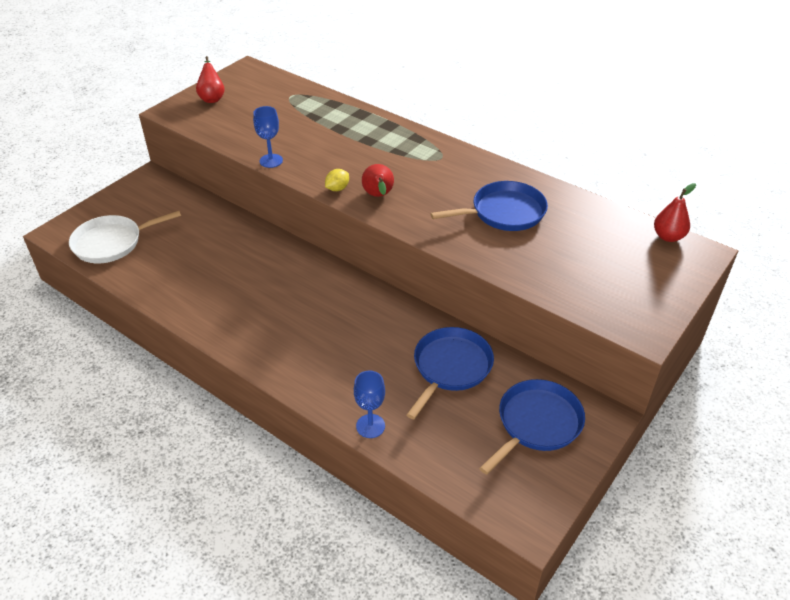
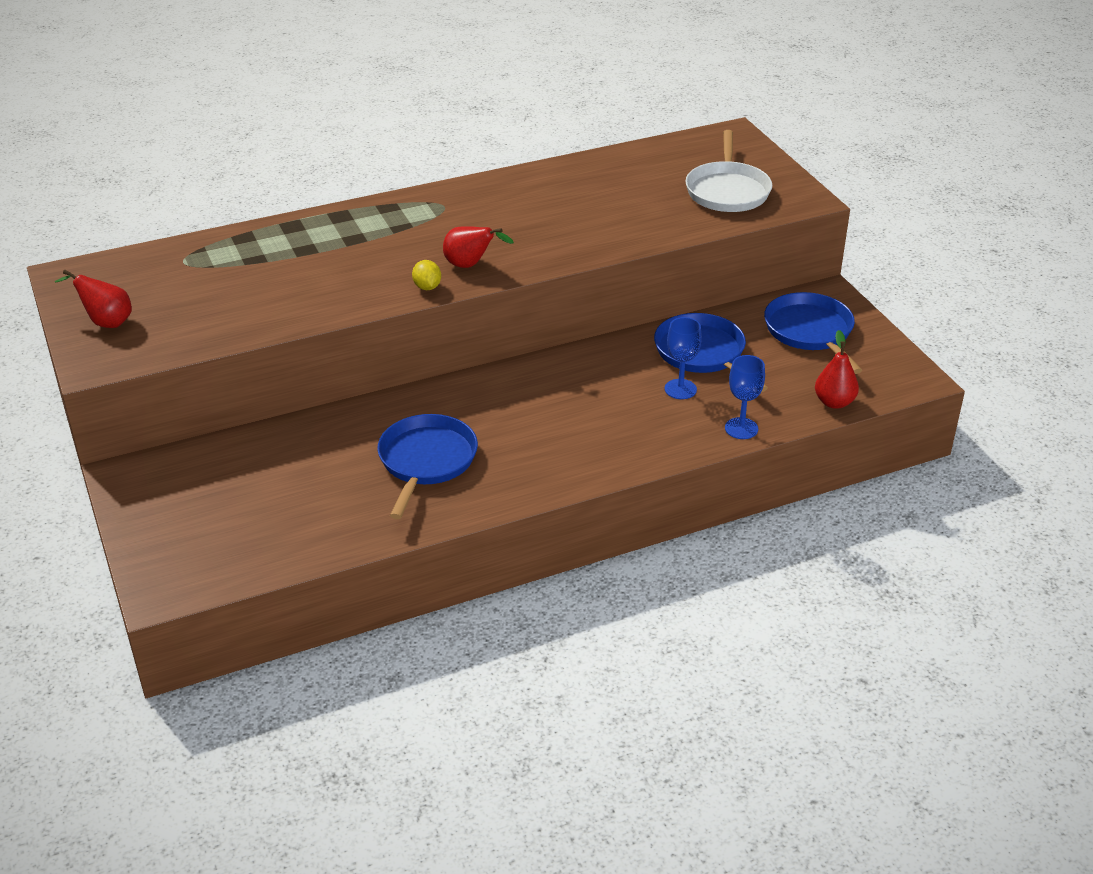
camera: 60 degrees left, 5 degrees down
(111, 243) = (243, 544): white pan -> white pan (727, 191)
(271, 161) = (316, 316): blue goblet -> blue goblet (680, 389)
(504, 212) = (578, 203): blue pan -> blue pan (426, 461)
(668, 236) = (697, 139): red pear -> red pear (834, 402)

